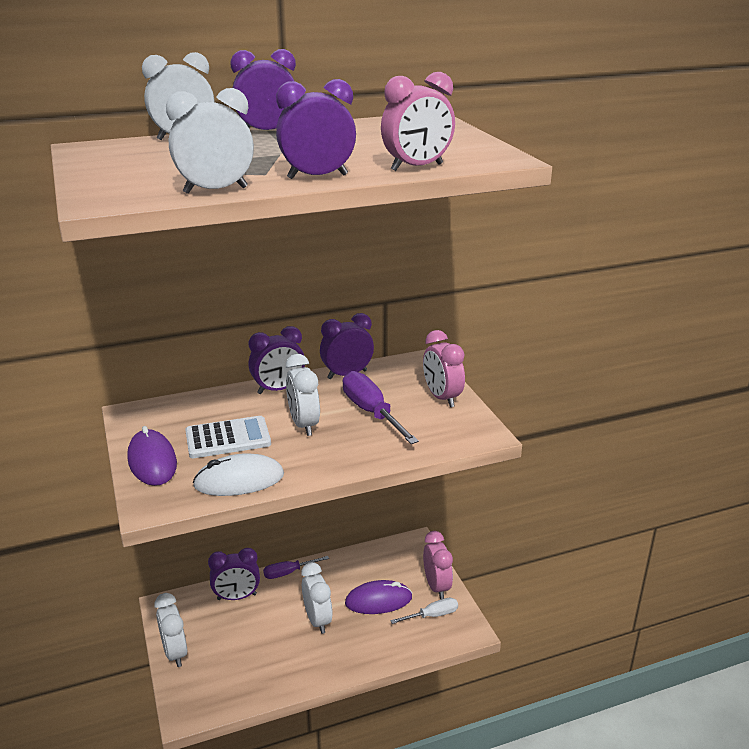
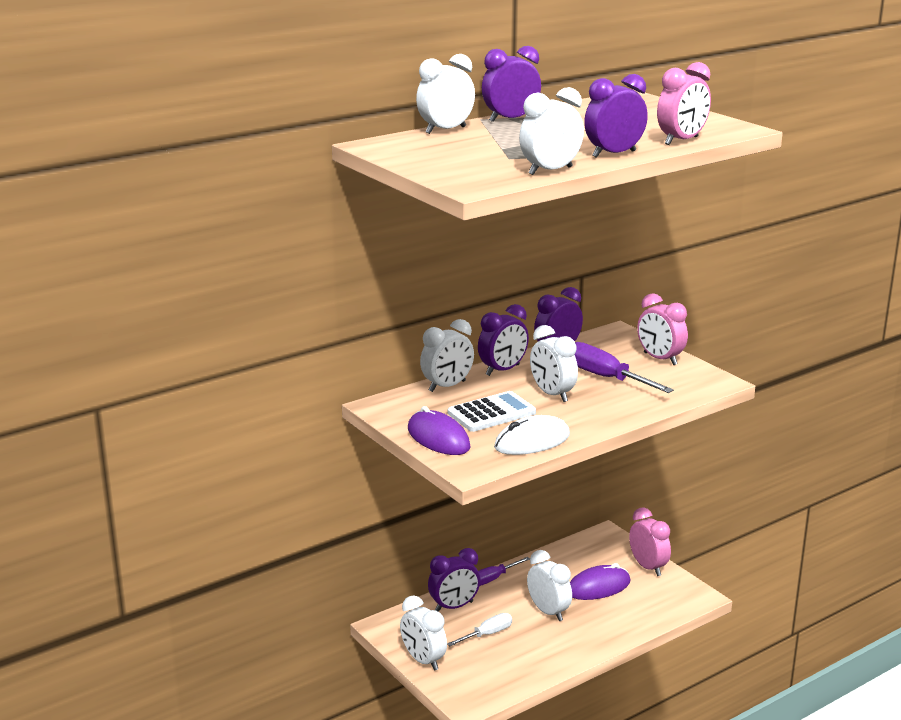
camera: 15 degrees left, 5 degrees down
(212, 400) = (447, 386): none -> white clock
(432, 615) = (657, 590): white screwdriver -> white screwdriver (487, 634)

